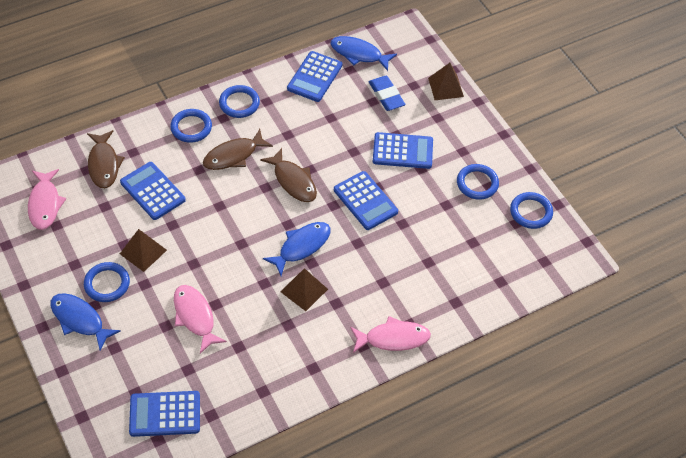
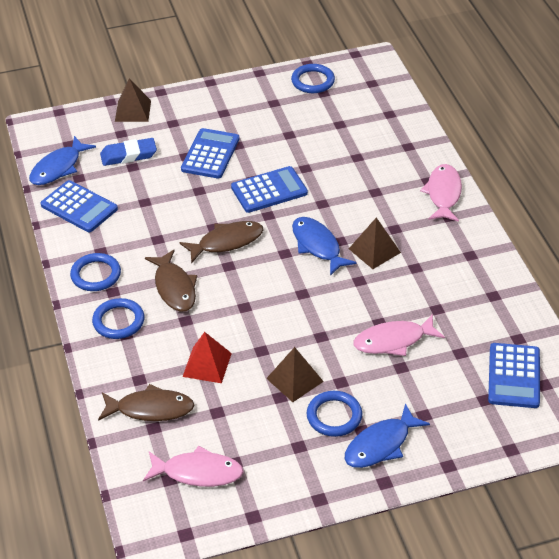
camera: 75 degrees left, 10 degrees down
(152, 191) = (207, 365): blue calculator -> red pyramid
(477, 183) = (268, 109): blue ring -> none

